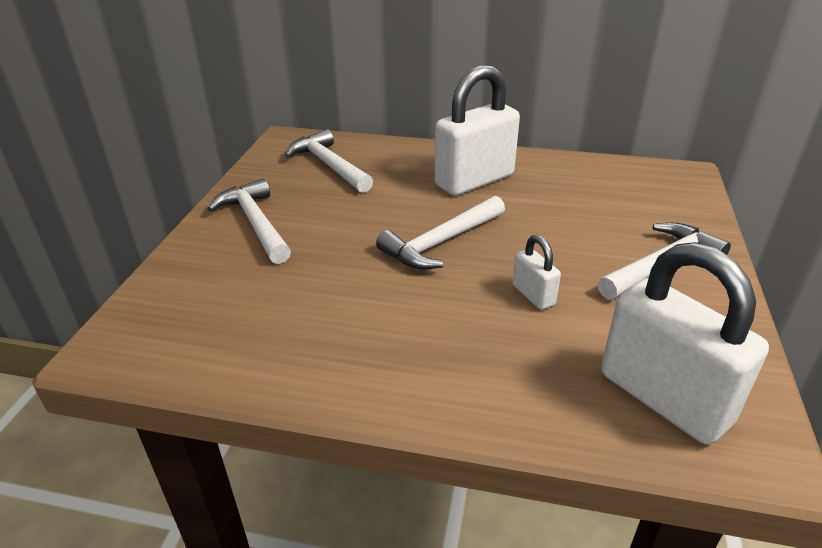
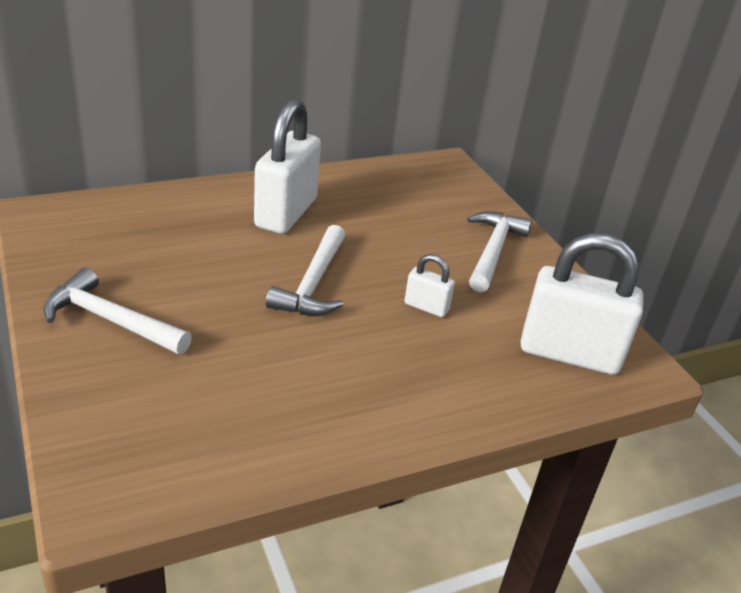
camera: 40 degrees left, 0 degrees up
(329, 165) = (123, 233): white hammer -> none

